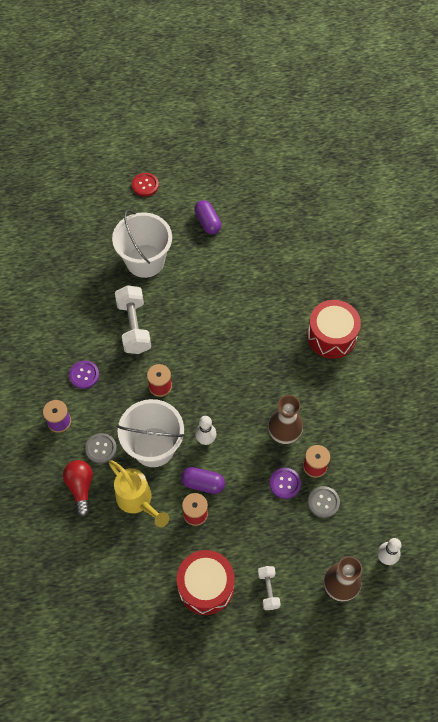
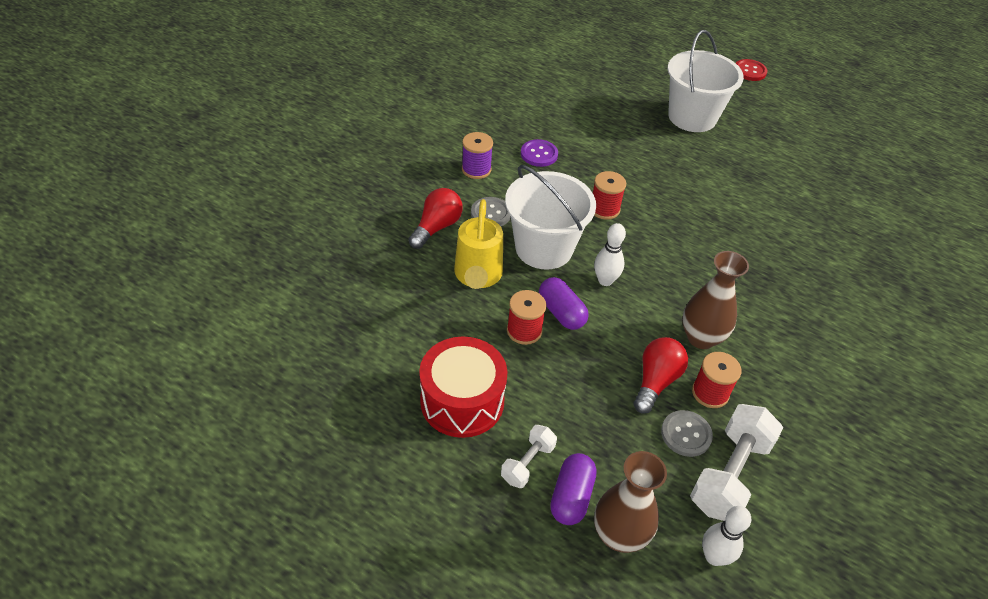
camera: 40 degrees right, 15 degrees down
(134, 327) = (628, 152): white dumbbell -> white dumbbell (729, 475)
(207, 222) = (789, 128): purple capsule -> purple capsule (571, 497)
(285, 483) = (655, 381): purple button -> red light bulb
(331, 336) = (849, 296): red drum -> none

